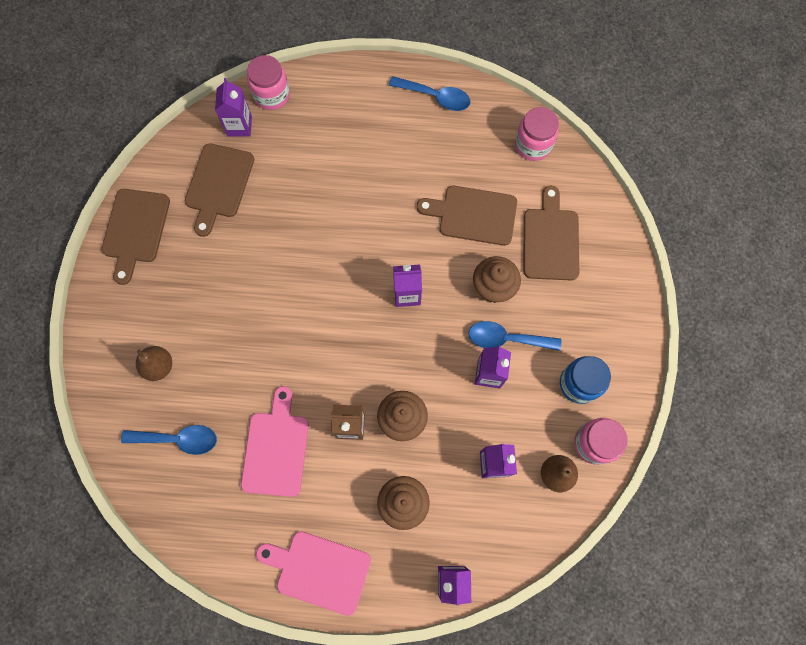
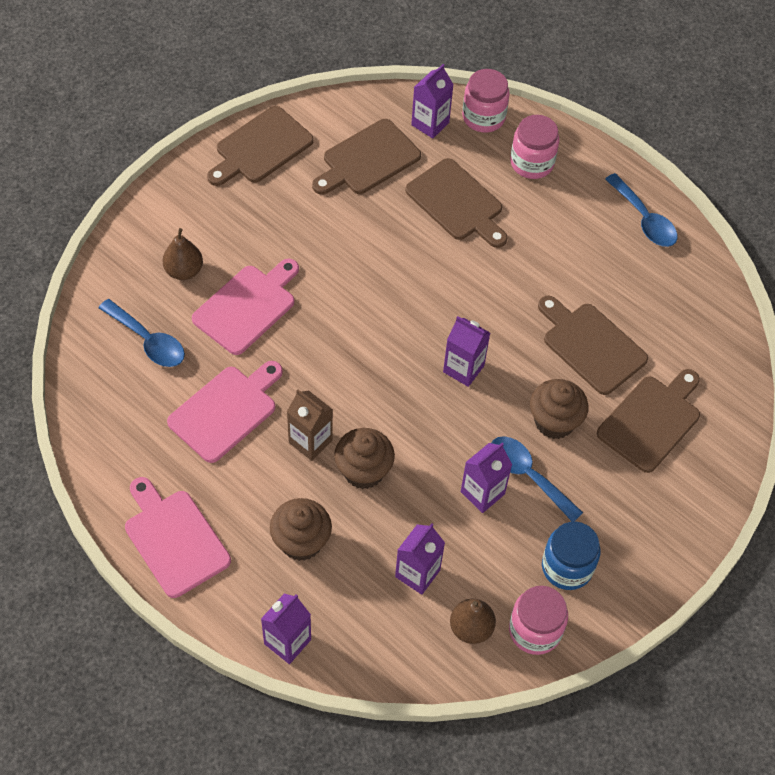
camera: 35 degrees right, 15 degrees down
(226, 359) = (247, 307): none -> pink cutting board
(305, 173) = (457, 203): none -> brown cutting board
(533, 145) = (708, 325): pink jar -> pink jar (532, 163)

